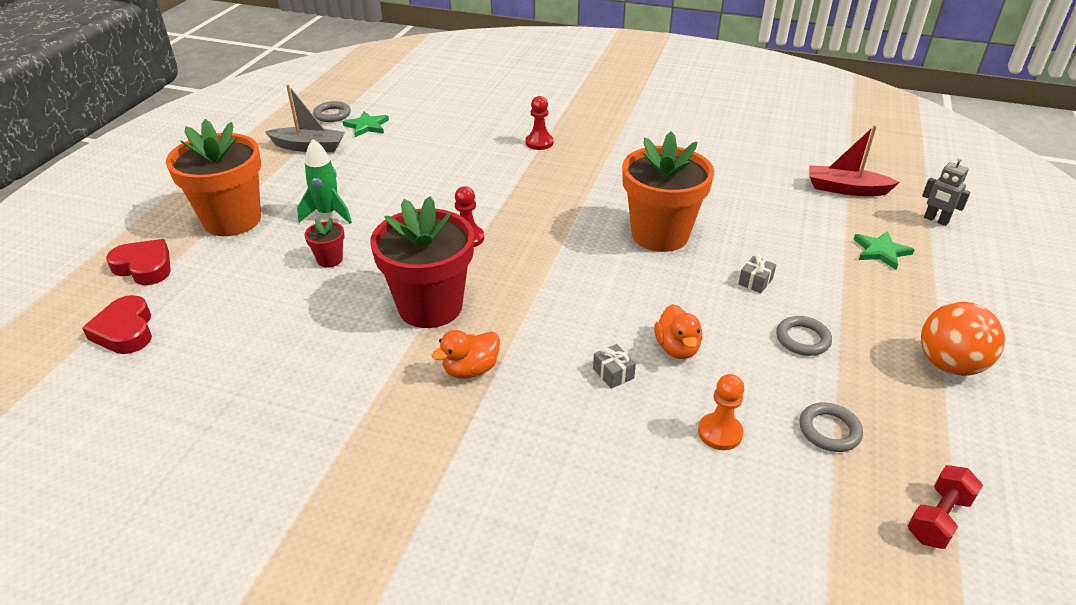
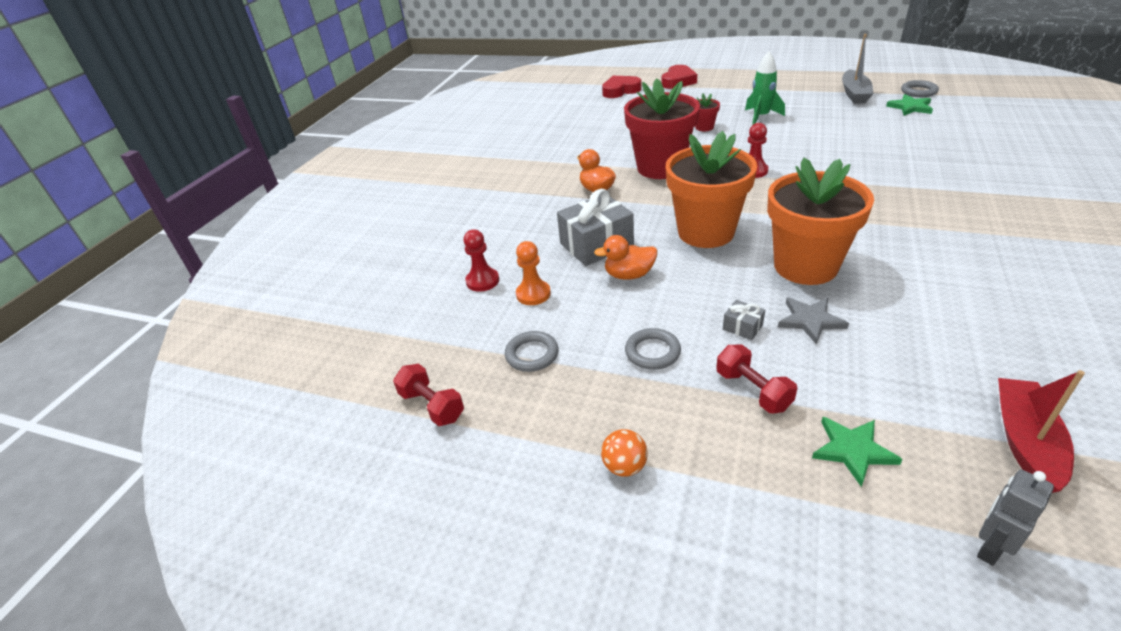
camera: 95 degrees right, 0 degrees up
(232, 220) = (738, 91): orange flower pot -> orange flower pot (706, 232)
(539, 143) = (952, 188): red pawn -> red pawn (482, 281)
(613, 373) = (596, 245): grey gift -> grey gift, size x2.23
(740, 245) = (810, 321): none -> grey star
(835, 286) = (753, 390): none -> red dumbbell
(949, 364) = (624, 466): orange ball -> orange ball, size x0.54

